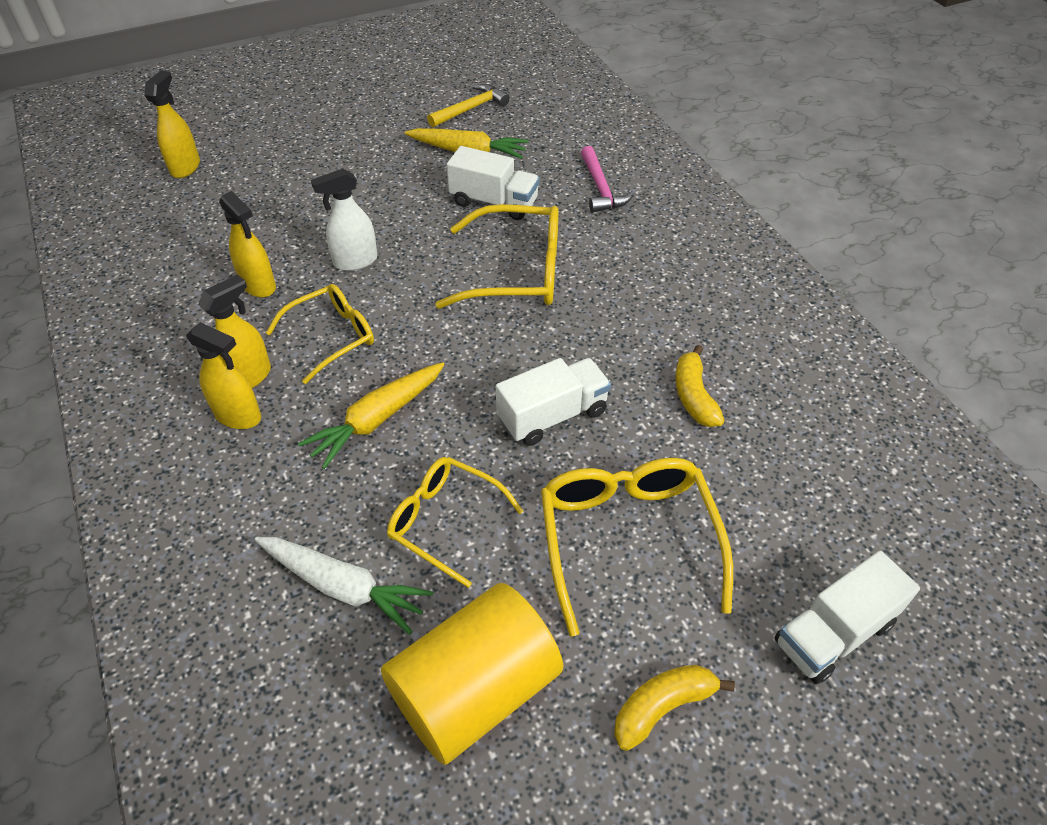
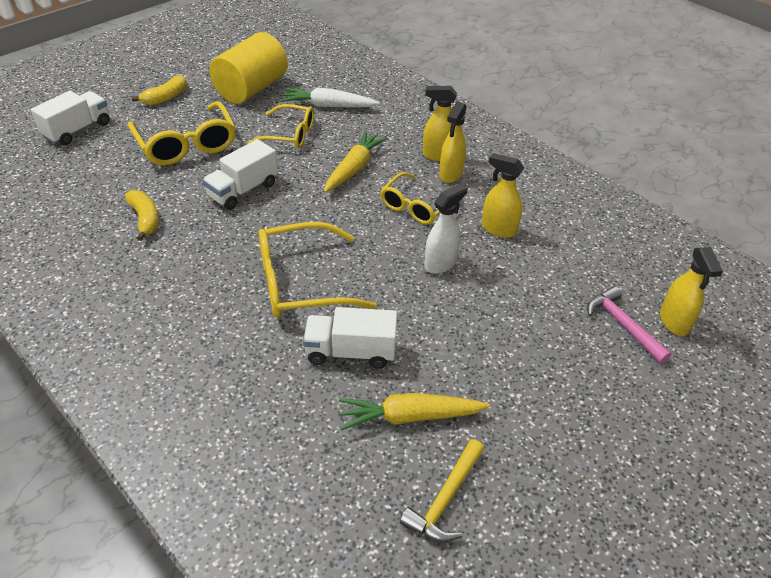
camera: 160 degrees right, 5 degrees down
(600, 188) = (243, 398): pink hammer -> pink hammer (623, 325)

